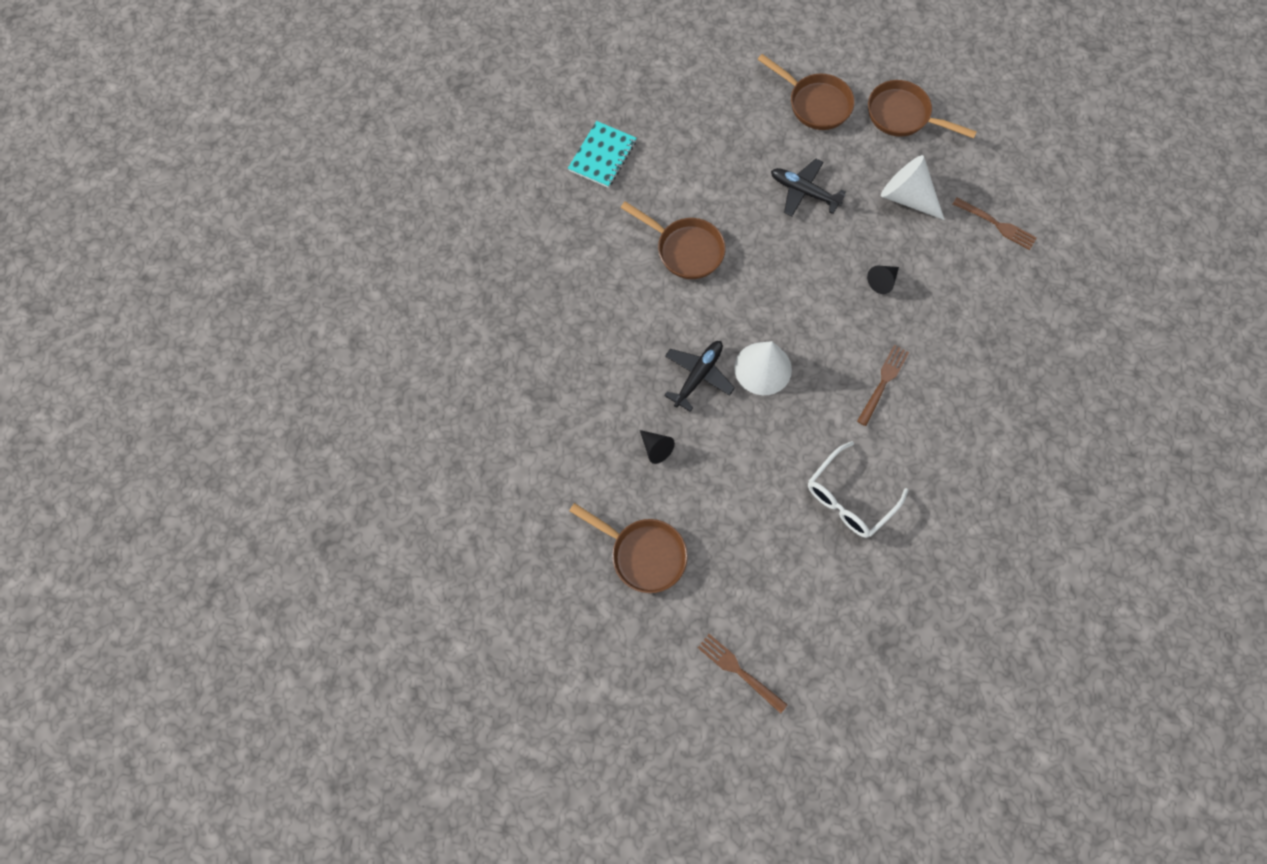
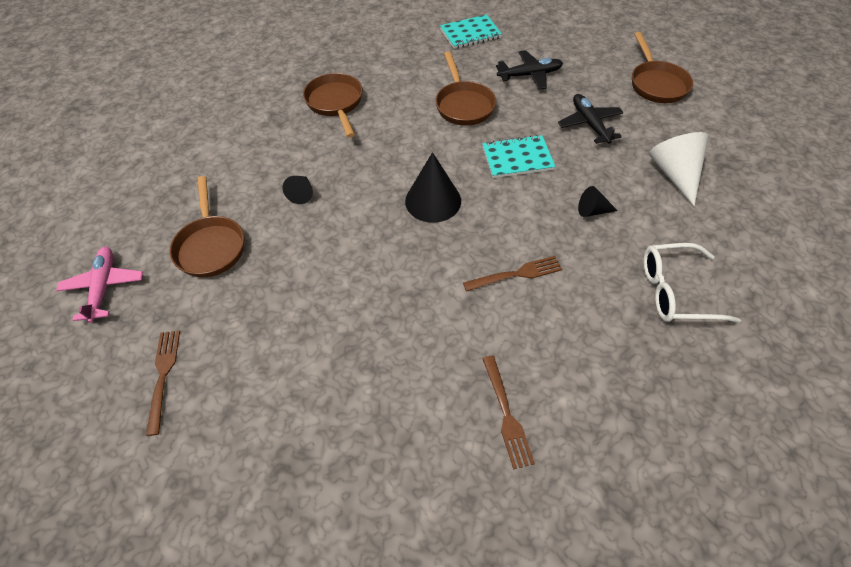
camera: 45 degrees right, 15 degrees down
(606, 658) = (104, 287): none -> pink plane
(698, 376) = (383, 174): black plane -> black plane (529, 75)
(763, 368) = (433, 200): white cone -> black cone
(783, 274) = (517, 158): none -> turquoise notebook
(849, 498) = (393, 330): white glasses -> white glasses (675, 291)
(903, 116) = (725, 126): brown pan -> brown pan (335, 103)
(996, 224) = (743, 238): brown fork -> brown fork (506, 414)

